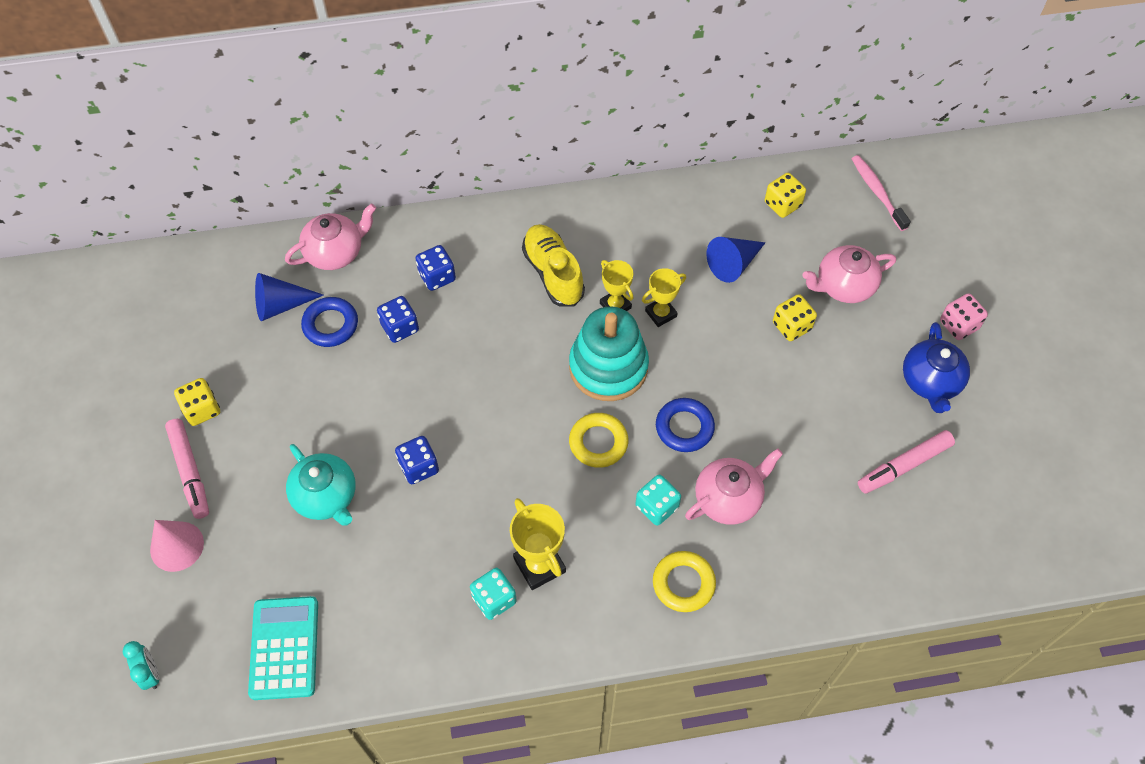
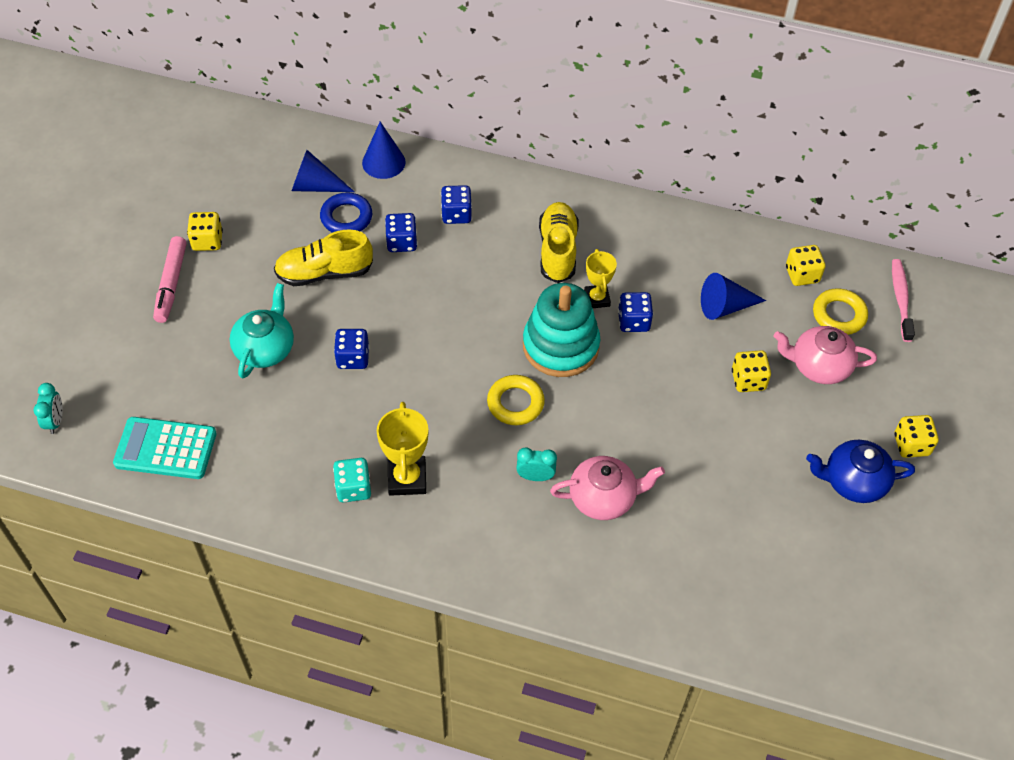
camera: 25 degrees right, 5 degrees down
(177, 546) = (129, 336): pink cone -> none
(284, 648) = (165, 449): turquoise calculator -> turquoise calculator turned 105 degrees counterclockwise
(326, 496) = (265, 348): turquoise teapot -> turquoise teapot turned 150 degrees counterclockwise
(335, 252) = (383, 162): pink teapot -> blue cone
(341, 392) = (324, 273): none -> yellow shoe
(656, 507) = (535, 476): turquoise dice -> turquoise clock
(661, 313) = (633, 321): yellow trophy -> blue dice
(683, 583) = (521, 549): yellow ring -> yellow ring (839, 315)
(684, 427) = (598, 423): blue ring -> none
(903, 465) = (783, 541): pink marker -> none
(930, 382) = (853, 481): blue teapot -> blue teapot turned 60 degrees clockwise
(958, 325) = (911, 445): pink dice -> yellow dice

